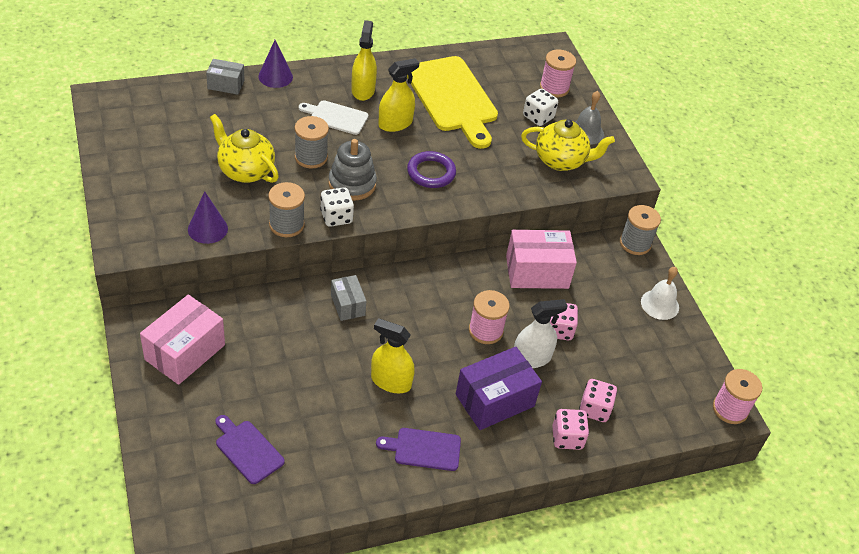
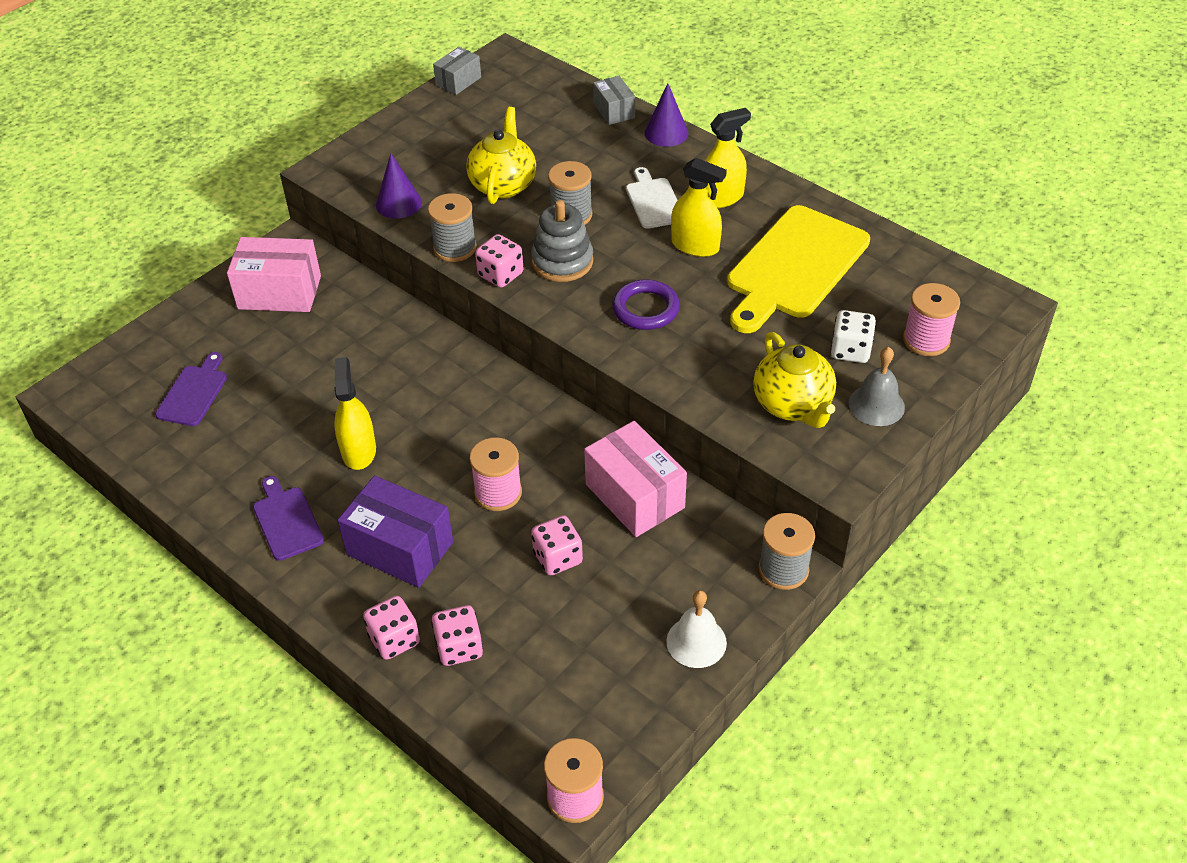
camera: 65 degrees right, 0 degrees up
(336, 217) = (500, 275): white dice -> pink dice
(347, 305) = (436, 367): grey box -> grey box (458, 81)
(531, 358) = (490, 552): white spray bottle -> none

